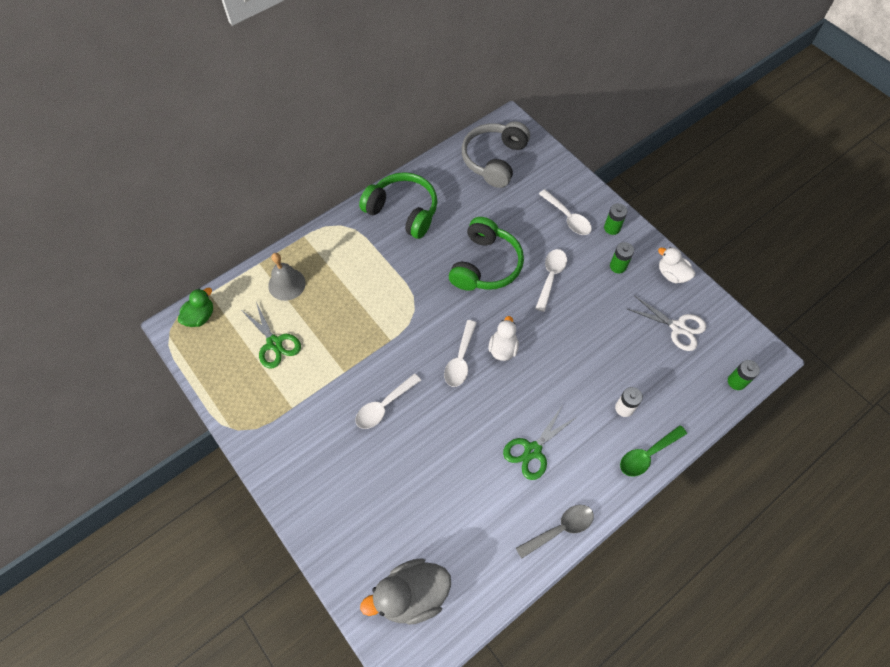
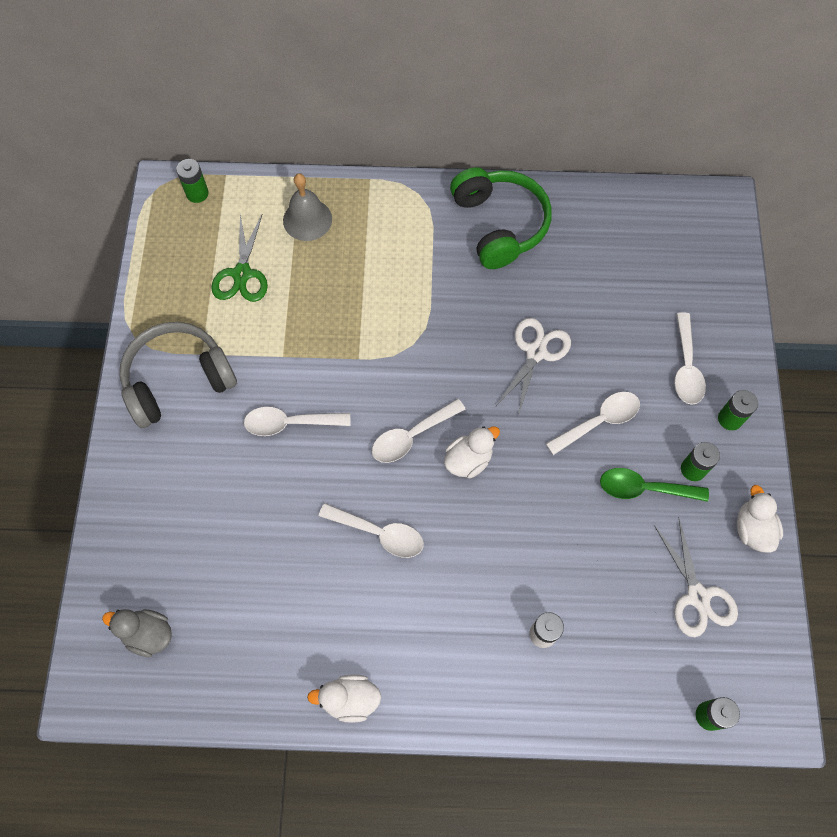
camera: 40 degrees right, 5 degrees up
(200, 316) = (197, 193): green duck -> green battery
(412, 595) = (148, 634): grey duck -> grey duck, size x0.60
(485, 265) = (536, 352): green headphones -> white scissors
(491, 426) = (379, 533): none -> white spoon
(494, 160) = (661, 236): grey headphones -> grey headphones (178, 380)
(532, 450) = (398, 595): green scissors -> none
(560, 529) = (350, 700): grey spoon -> white duck
(647, 455) = (519, 706): green spoon -> green spoon (644, 488)

